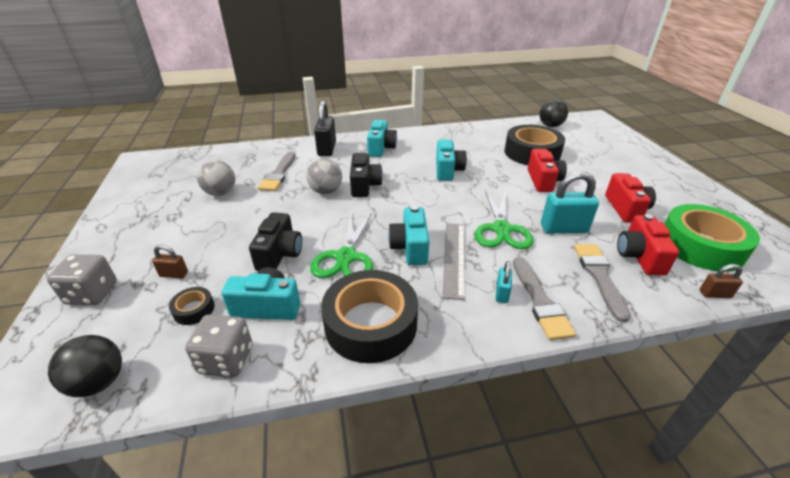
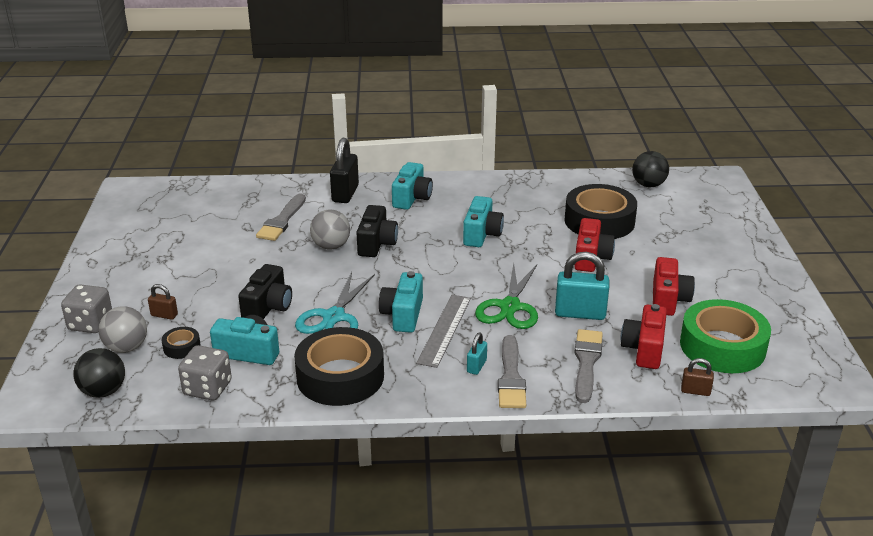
camera: 10 degrees right, 5 degrees down
(221, 193) = (215, 237): grey ball -> grey ball (126, 347)
(346, 257) = (333, 317): green scissors -> turquoise scissors

